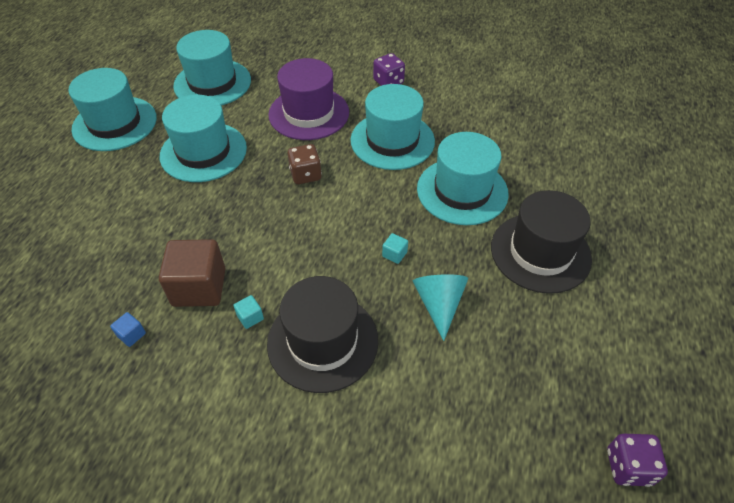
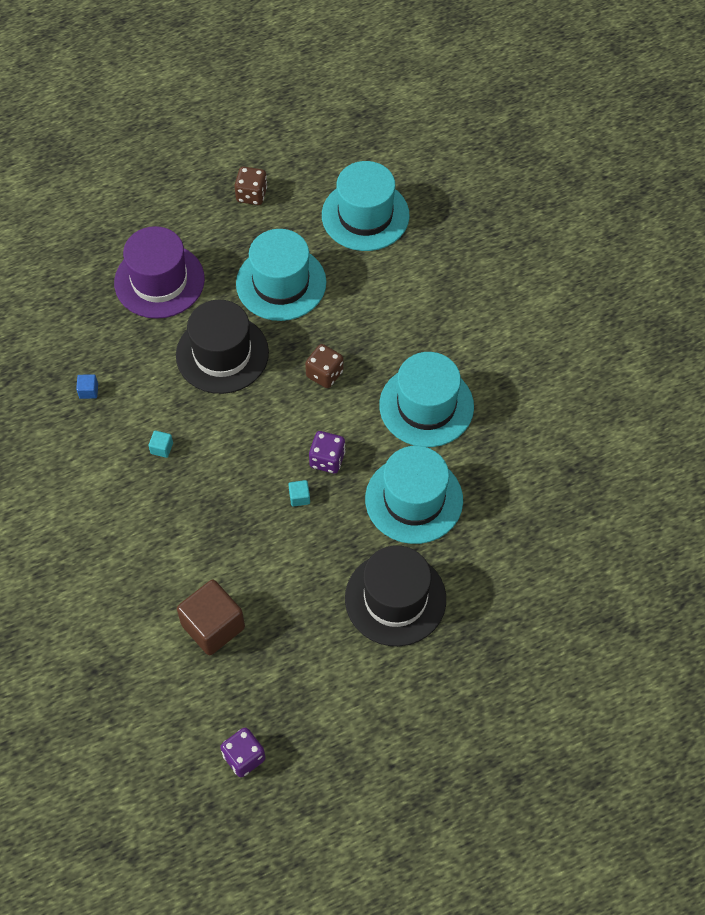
camera: 50 degrees right, 10 degrees up
(115, 123) = (251, 195): turquoise hat -> brown dice
(199, 287) = (157, 396): brown cube -> brown cube (213, 626)
(309, 113) = (399, 318): purple hat -> purple hat (159, 281)
(323, 341) = (182, 508): black hat -> black hat (222, 354)
(388, 82) = (504, 345): purple dice -> purple dice (327, 459)
(439, 304) = (278, 559): turquoise cone -> none

